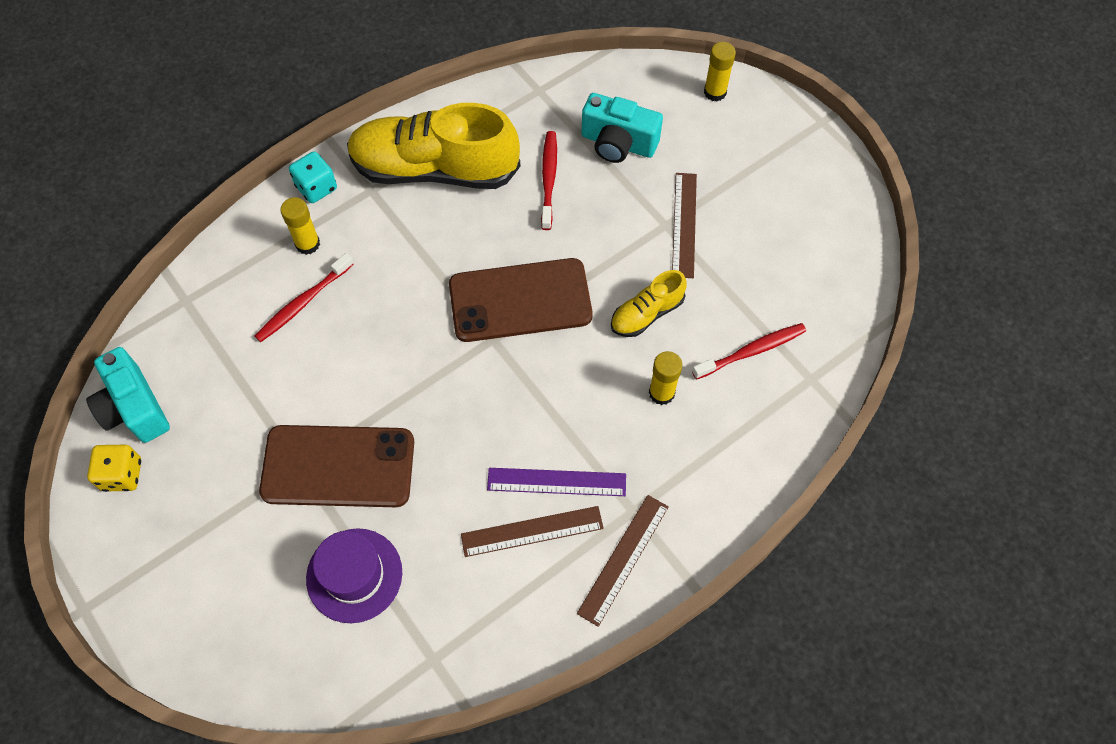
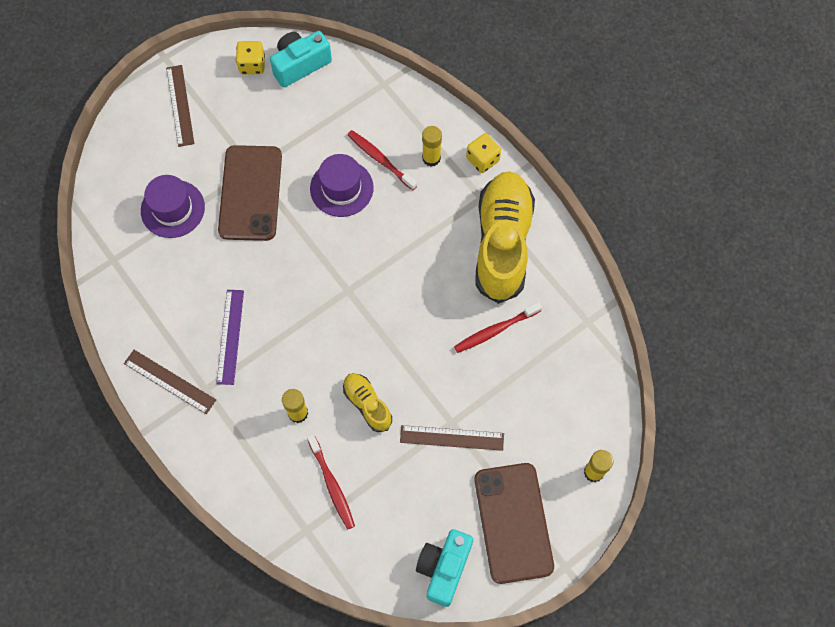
camera: 90 degrees right, 5 degrees up
(316, 187) = (482, 159): turquoise dice -> yellow dice
(342, 349) = (341, 188): none -> purple hat
(520, 300) = (380, 309): brown phone -> brown phone (513, 522)
(532, 531) = (194, 320): brown ruler -> brown ruler (180, 105)
(549, 179) = (495, 330): red toothbrush -> red toothbrush turned 150 degrees clockwise
(618, 143) = (533, 386): turquoise camera -> turquoise camera (444, 568)

